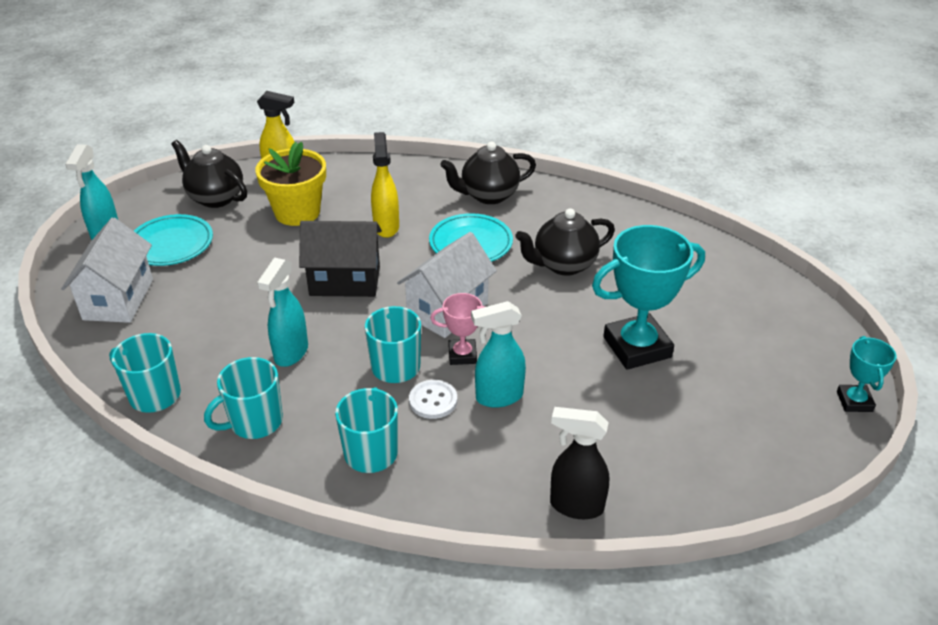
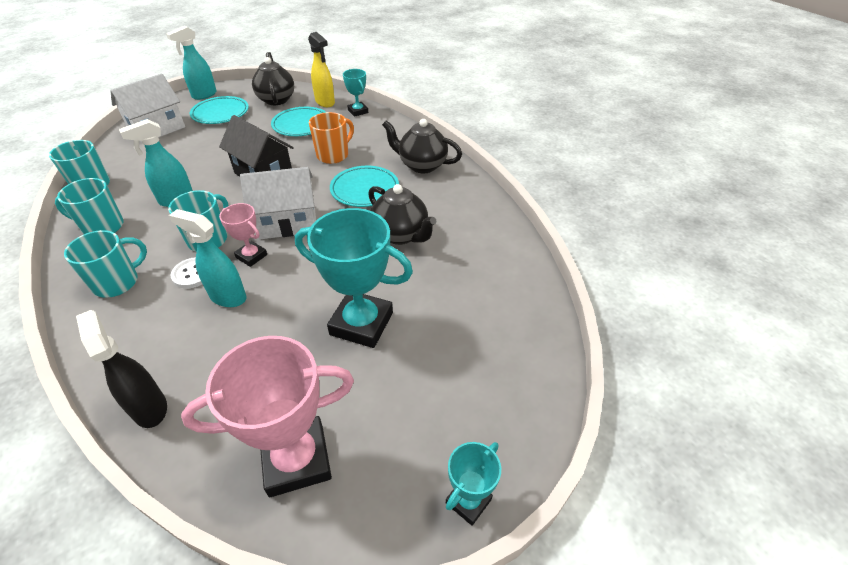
camera: 40 degrees right, 5 degrees up
(297, 212) = (301, 125): yellow flower pot -> turquoise plate
(337, 170) = (358, 111): none -> turquoise trophy
(386, 227) = (333, 155): yellow spray bottle -> orange mug
(563, 265) = (401, 235): black teapot -> black teapot turned 150 degrees counterclockwise
(729, 455) = (296, 459): none -> pink trophy

